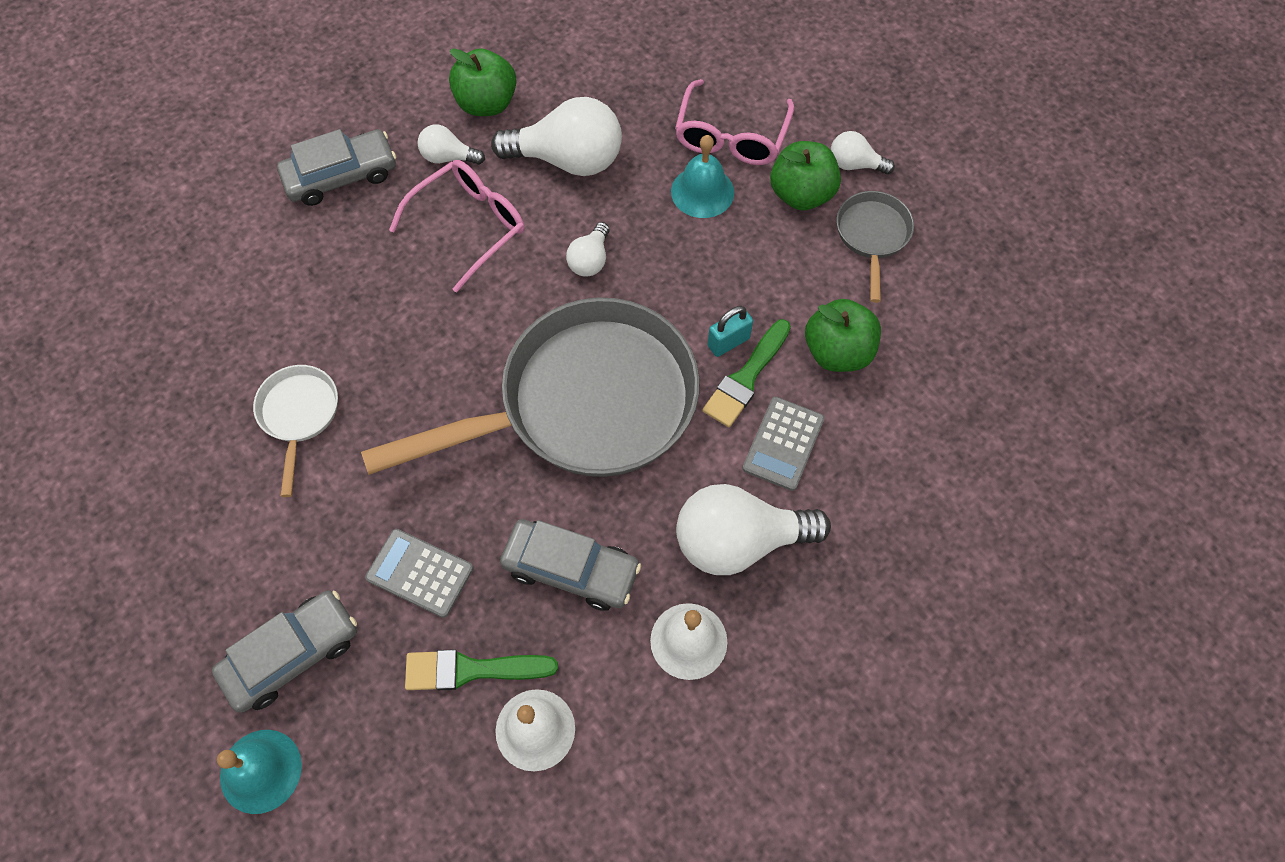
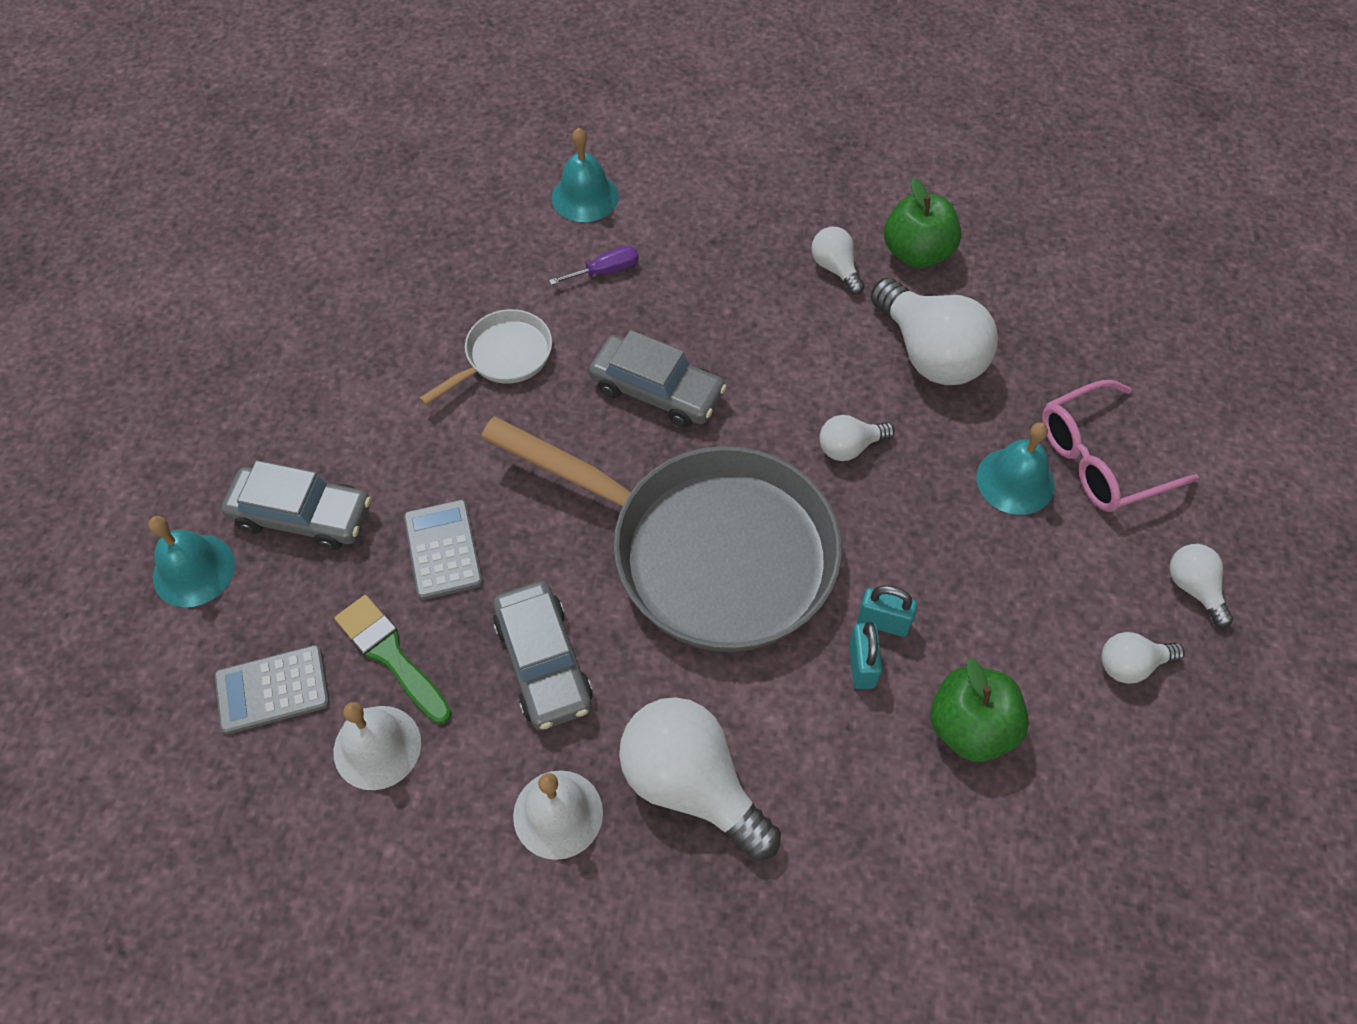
camera: 50 degrees right, 5 degrees down
(216, 257) = (585, 196): none -> turquoise bell
(297, 293) = (605, 271): none -> purple screwdriver
(341, 176) = (739, 213): grey car -> grey car (657, 390)
(469, 226) = (787, 334): pink glasses -> none
(746, 377) = (862, 665): green brush -> turquoise padlock
(783, 444) = (825, 750): grey calculator -> grey calculator (272, 690)
(801, 194) = (1106, 566): green apple -> none
(872, 236) = (1131, 664): grey pan -> white light bulb

